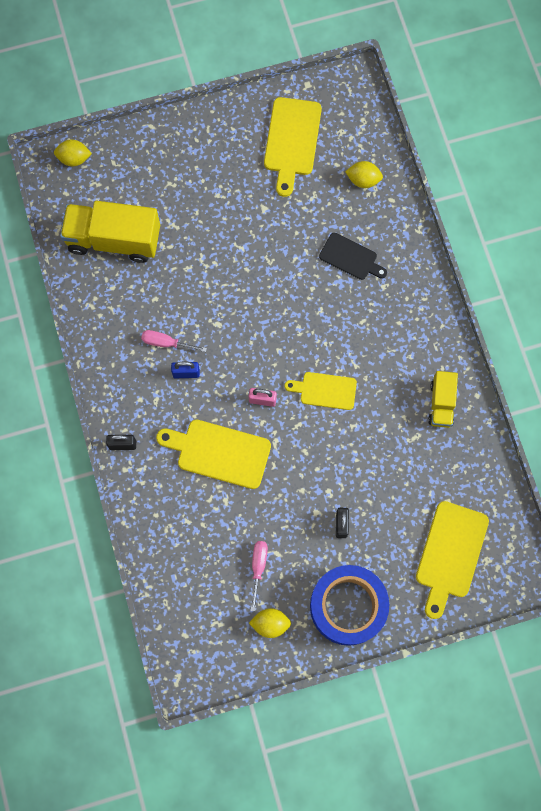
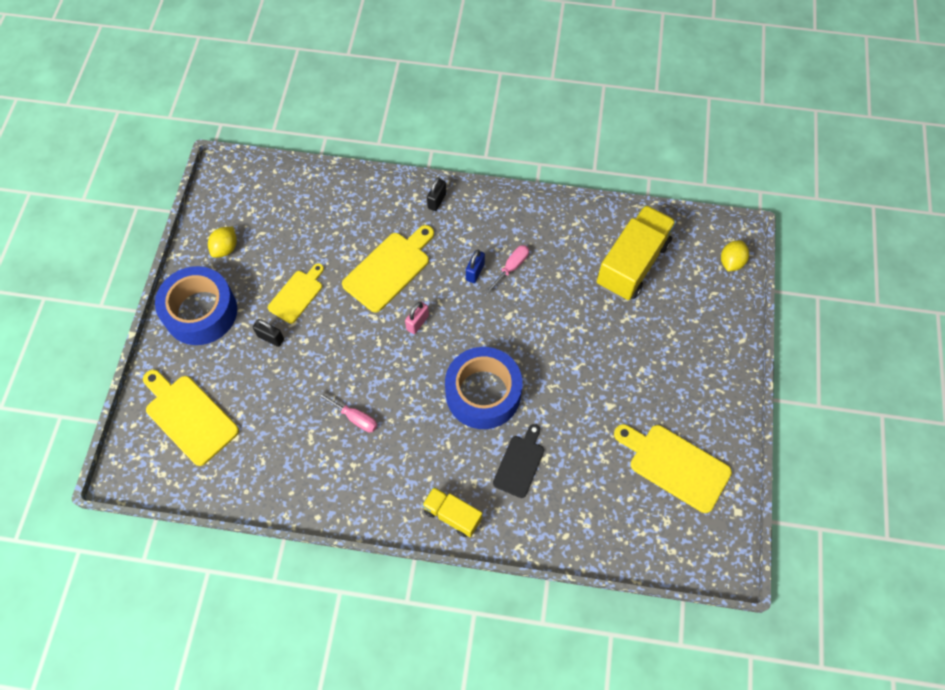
camera: 115 degrees right, 10 degrees down
(258, 568) = (275, 258): pink screwdriver -> pink screwdriver (354, 417)
(303, 313) = (483, 393): none -> blue tape
(325, 390) = (398, 379): yellow cutting board -> yellow cutting board (297, 295)
(350, 257) = (519, 463): black cutting board -> black cutting board turned 150 degrees clockwise
(363, 180) = (600, 517): yellow lemon -> none
(441, 404) = (328, 478): yellow truck -> yellow truck (452, 515)

